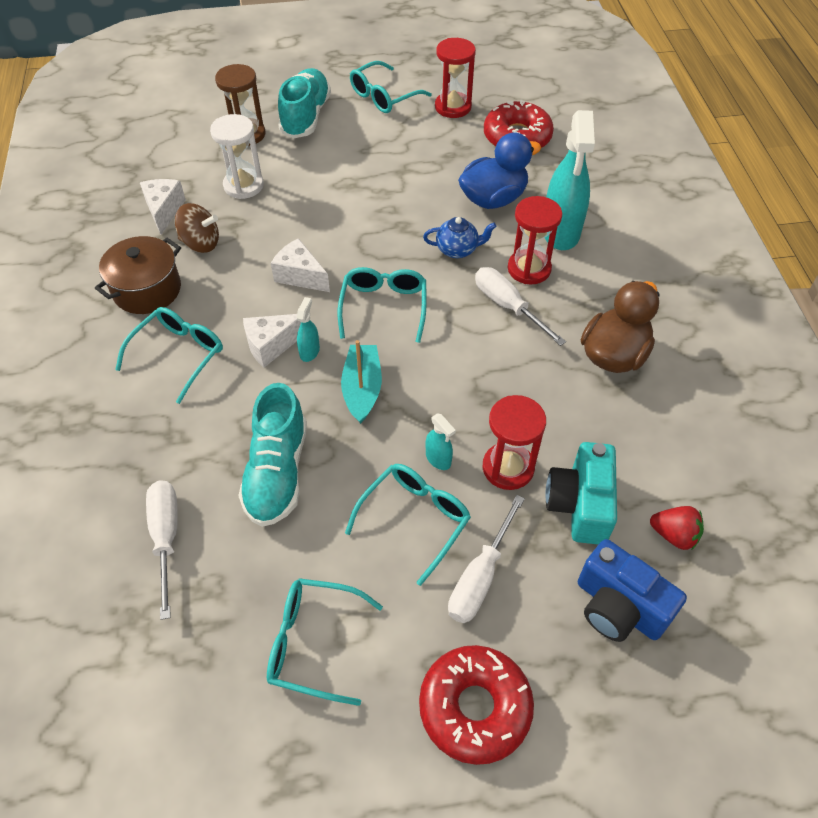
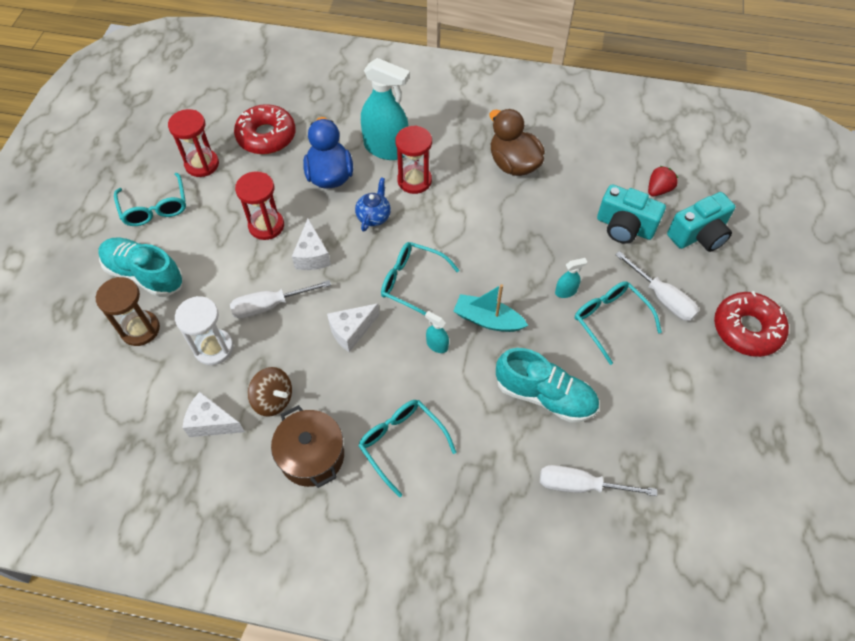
camera: 70 degrees left, 5 degrees up
(201, 243) = (273, 399): brown spinning top -> brown spinning top turned 90 degrees clockwise
(272, 345) = (419, 370): white cheese -> white cheese (312, 255)
(314, 643) = (687, 406): turquoise glasses -> none
(508, 306) = (445, 206): white screwdriver -> white screwdriver (270, 305)
(508, 468) = (585, 254): red hourglass -> red hourglass (266, 226)
(618, 607) = (699, 235): blue camera -> turquoise camera

